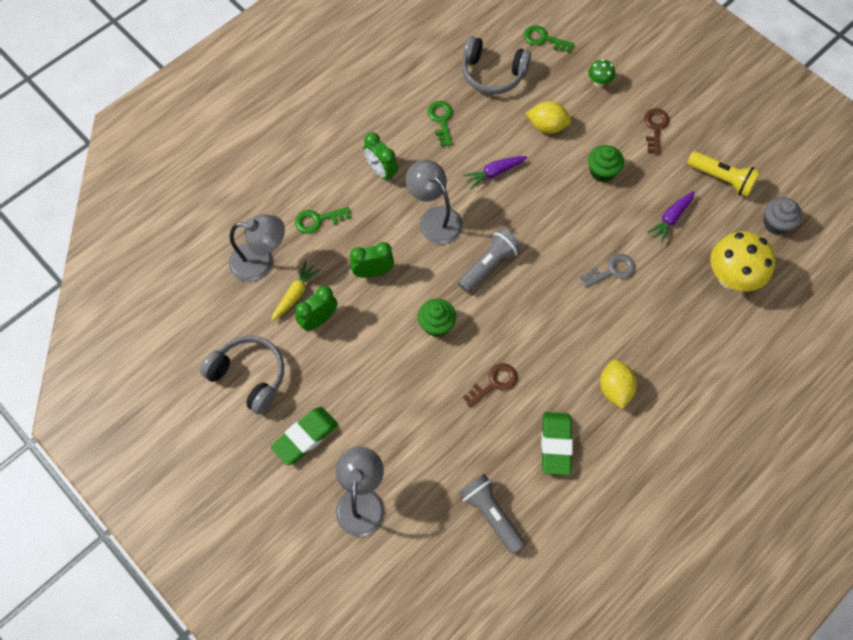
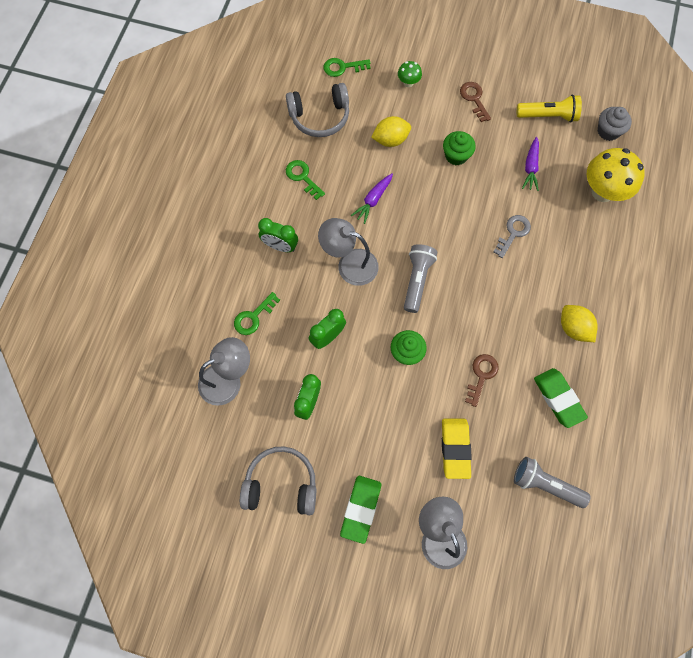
camera: 30 degrees left, 5 degrees up
(295, 294) = (275, 391): yellow carrot -> none
(426, 434) = (455, 448): none -> yellow eraser

